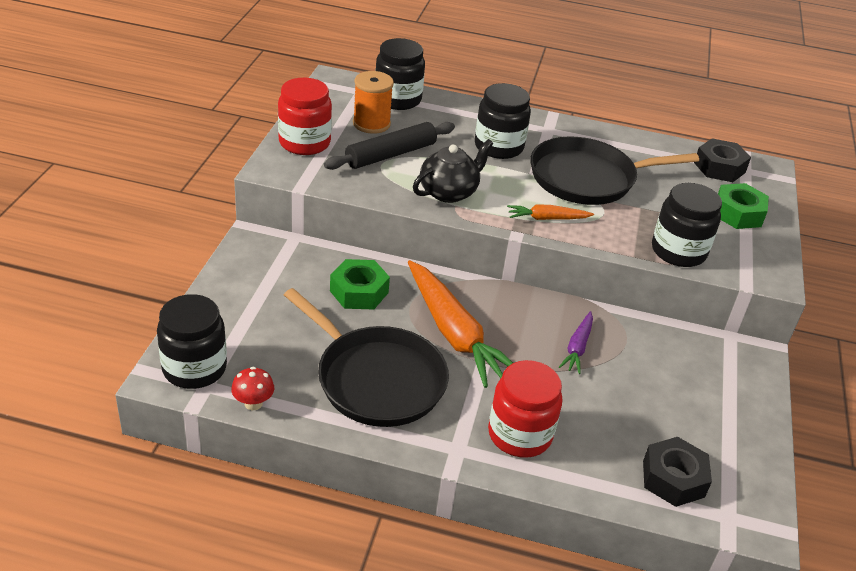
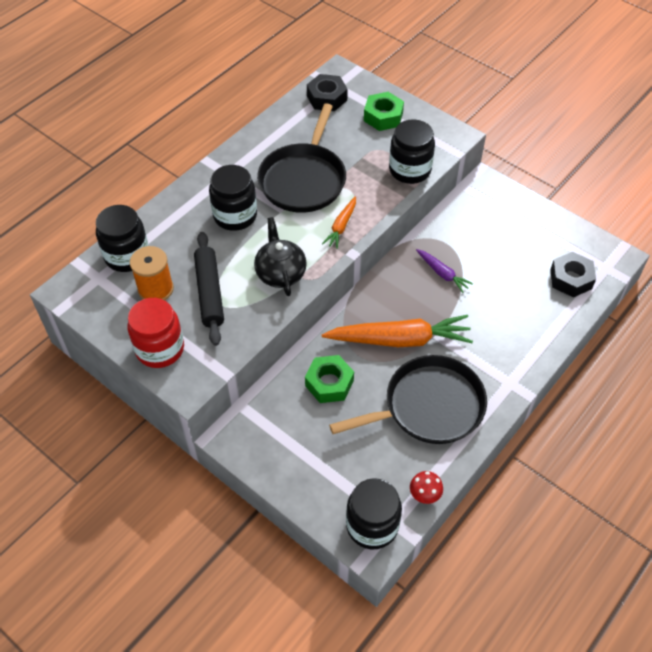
camera: 60 degrees left, 15 degrees up
(519, 434) = (509, 342): red jar -> none

